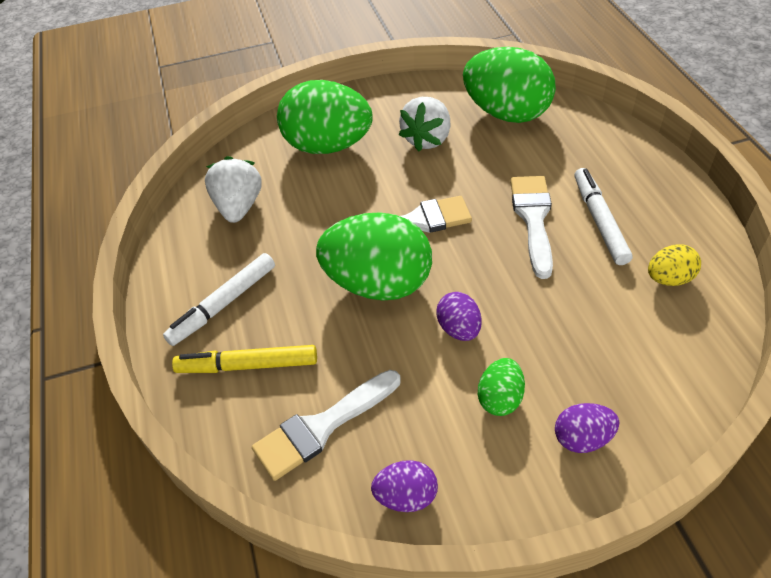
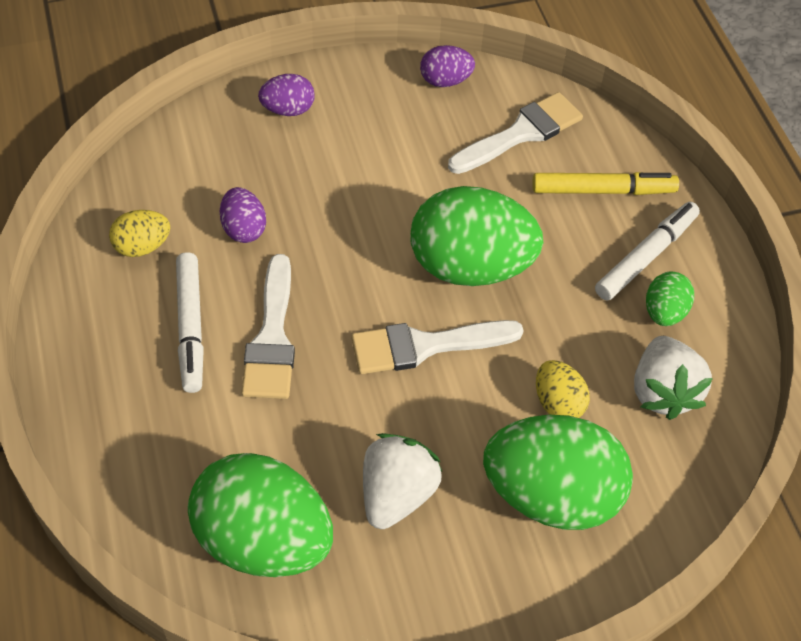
camera: 175 degrees right, 5 degrees up
(316, 194) = (558, 403): none -> yellow egg
(459, 329) = (384, 210): purple egg -> purple egg (243, 229)
(500, 398) = (354, 145): green egg -> green egg (664, 312)

